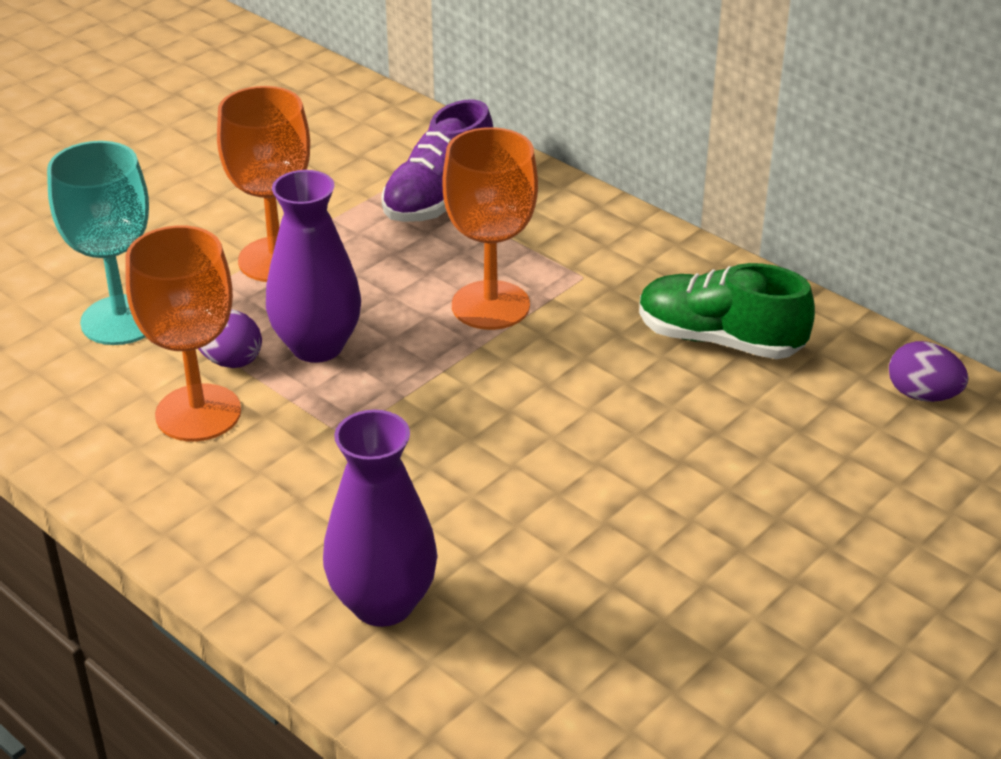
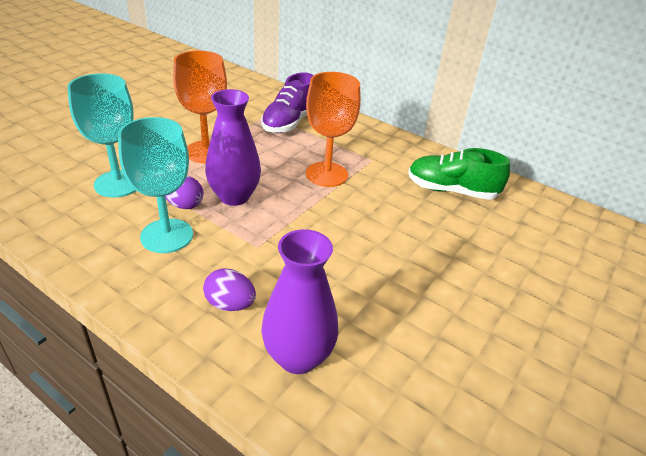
camera: 10 degrees left, 0 degrees up
(198, 413) = (167, 236): orange goblet -> turquoise goblet
(922, 395) = (565, 217): purple egg -> purple egg (230, 304)

